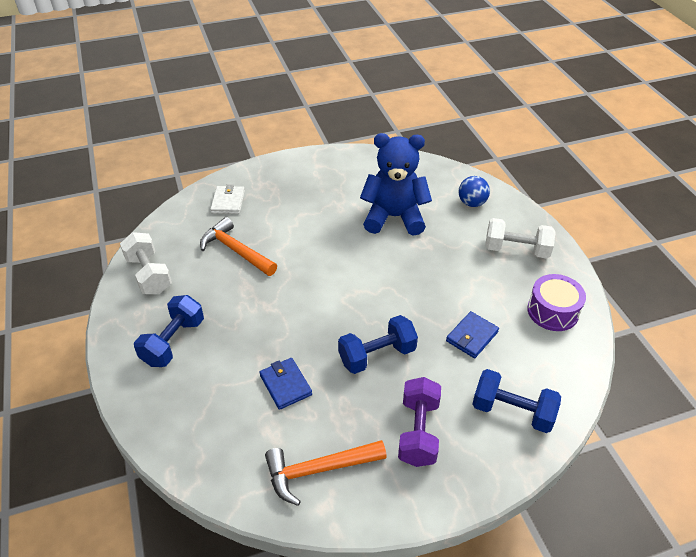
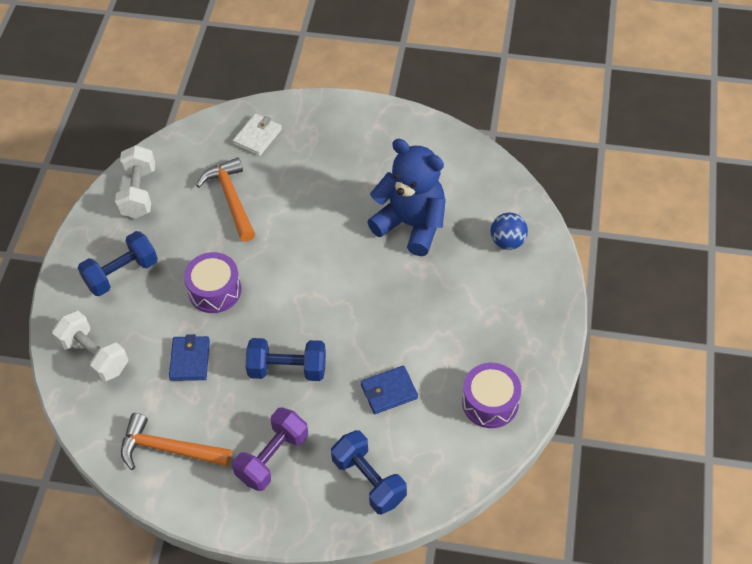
camera: 30 degrees right, 10 degrees up
(269, 321) = (215, 290): none -> purple drum
(516, 250) = (510, 318): white dumbbell -> white dumbbell (94, 355)

